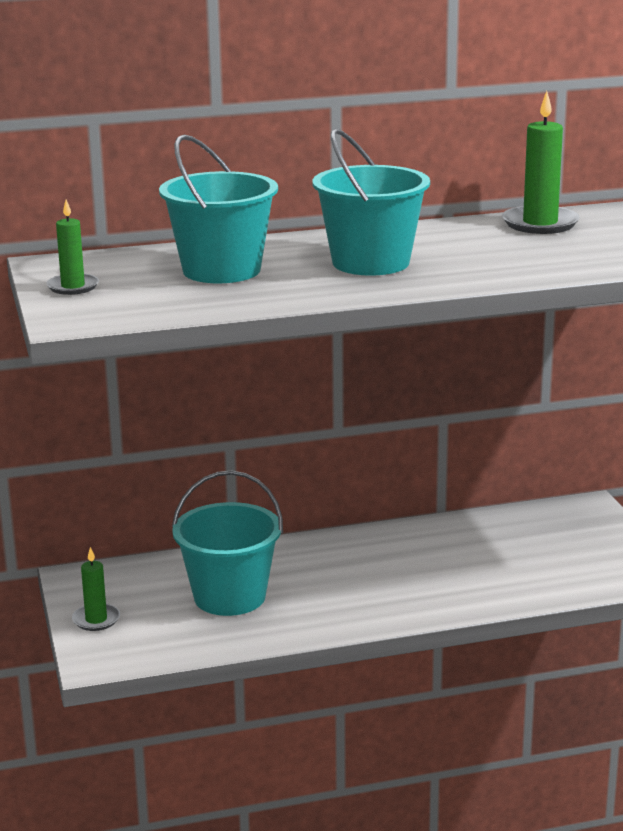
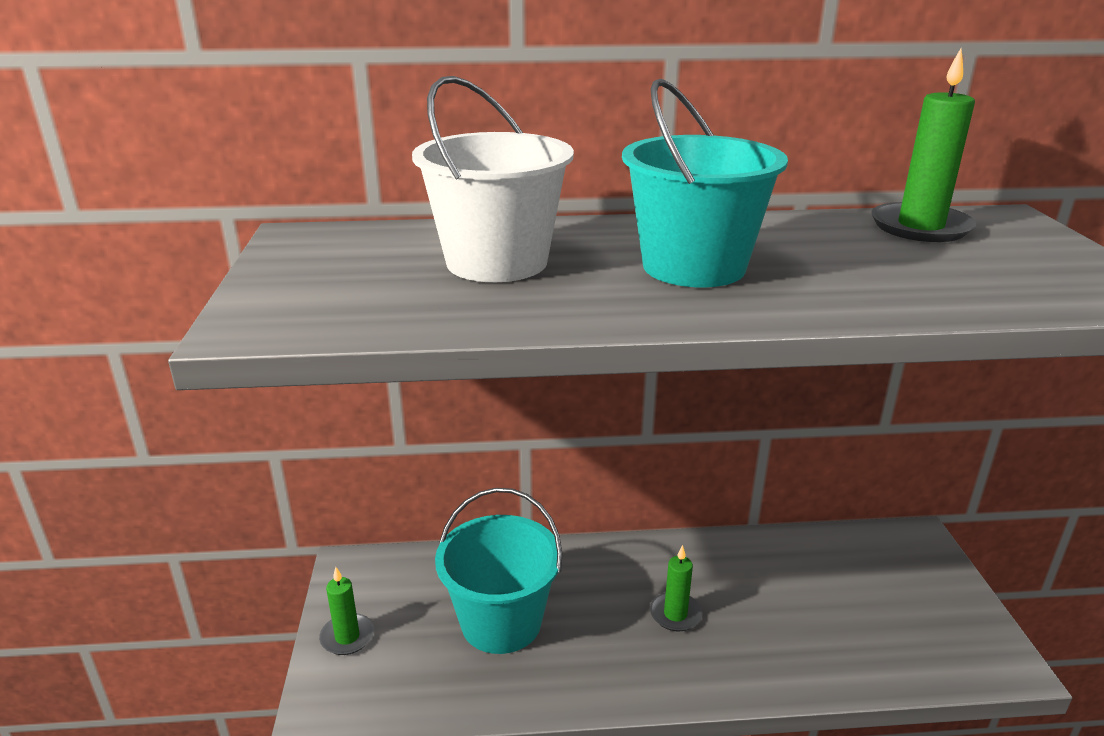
camera: 10 degrees right, 5 degrees up
(73, 287) = (298, 271): green candle -> green candle (675, 614)
(221, 270) = (497, 262): turquoise bucket -> white bucket

